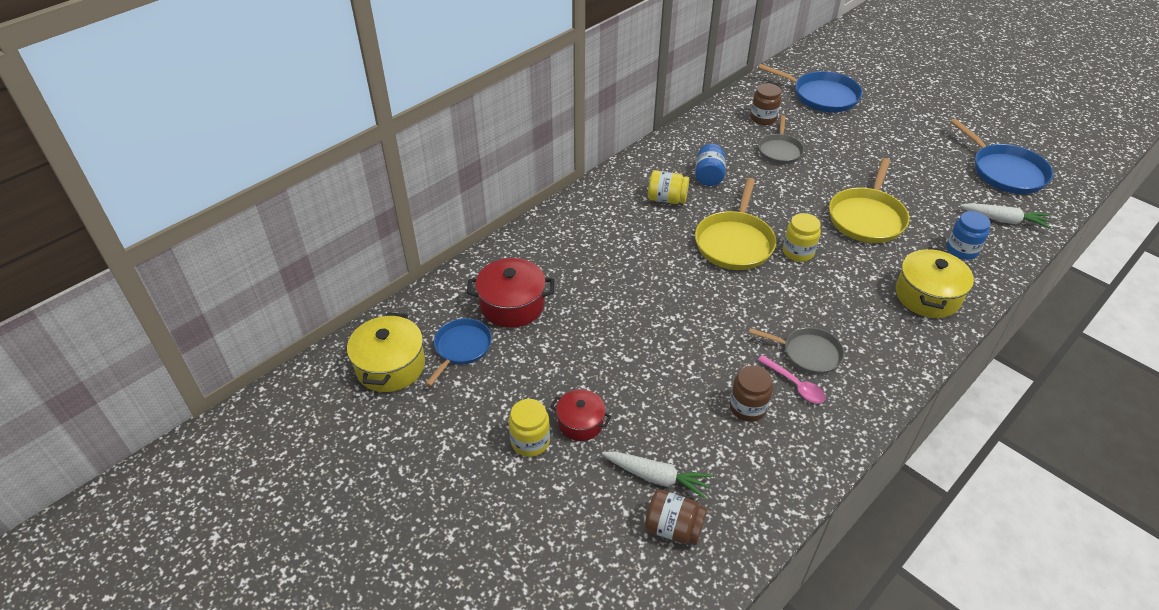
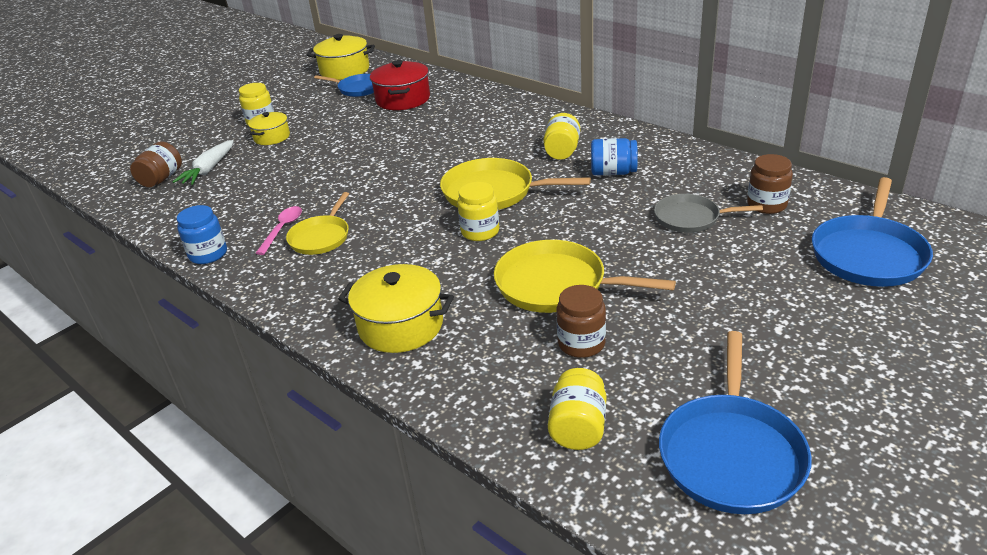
camera: 90 degrees right, 10 degrees down
(580, 423) = (272, 137): red pot -> yellow pot
(747, 407) = (263, 205): brown jar -> brown jar (581, 343)
(794, 385) = (282, 229): pink spoon -> pink spoon turned 150 degrees clockwise
(808, 353) = (321, 237): grey pan -> yellow pan
(961, 250) = (496, 368): blue jar -> blue jar (208, 254)
(1003, 220) = (578, 427): white carrot -> yellow jar
(1005, 172) = (731, 454): blue pan -> blue pan turned 45 degrees counterclockwise

